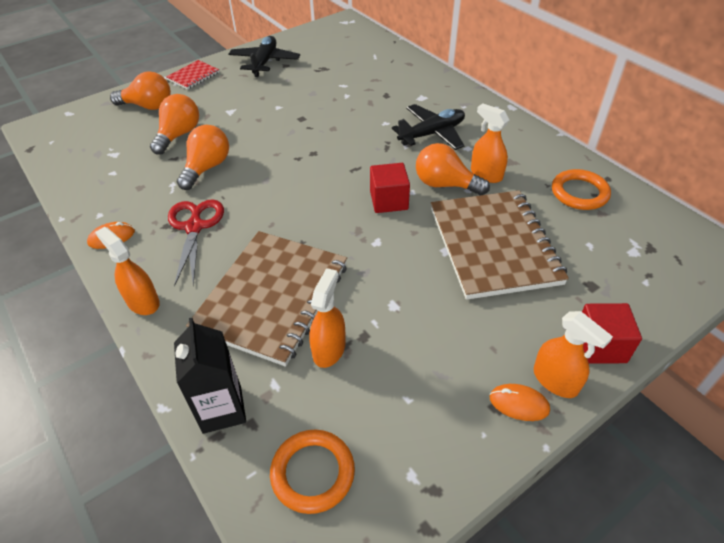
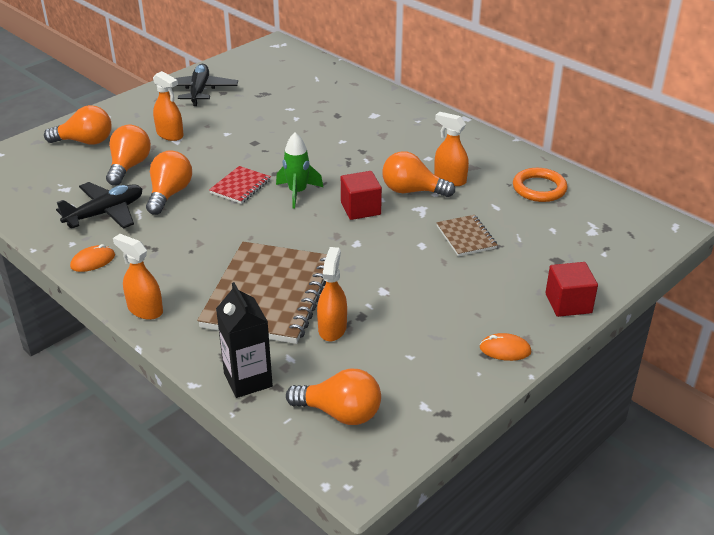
camera: 10 degrees left, 10 degrees down
(193, 76) = (125, 109): red notebook -> red notebook (240, 186)
(194, 227) = (174, 245): red scissors -> none
(313, 473) = (340, 413): orange ring -> orange light bulb
(330, 177) = (297, 193): none -> green rocket
(432, 134) = (391, 148): black plane -> black plane (105, 213)
(494, 245) = (466, 237): brown notebook -> brown notebook, size x0.46
(555, 380) = (533, 331): orange spray bottle -> orange spray bottle (170, 134)

